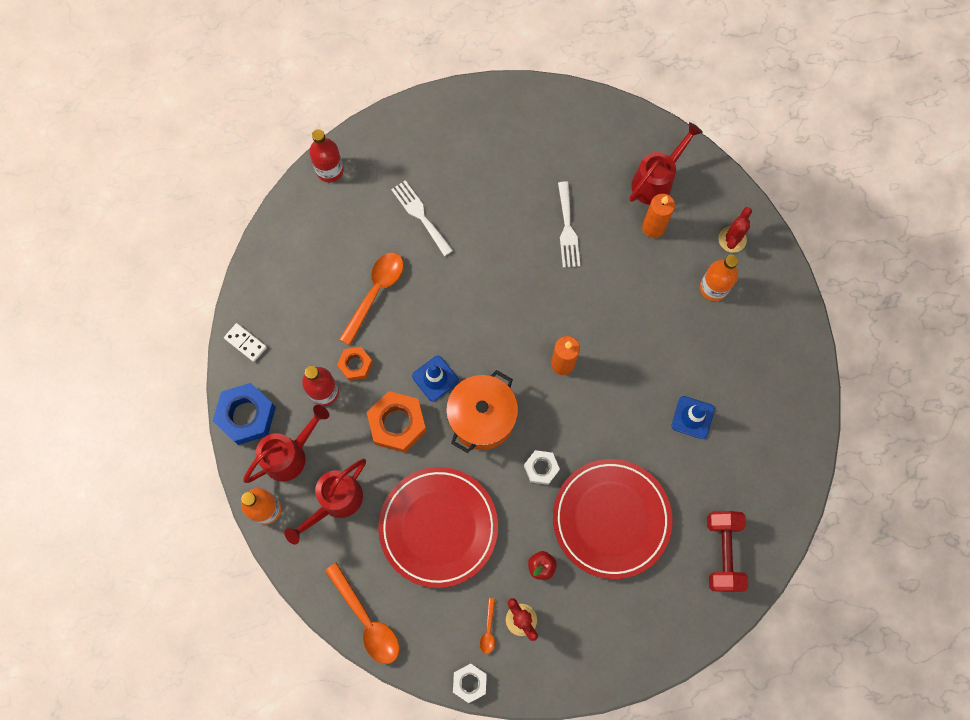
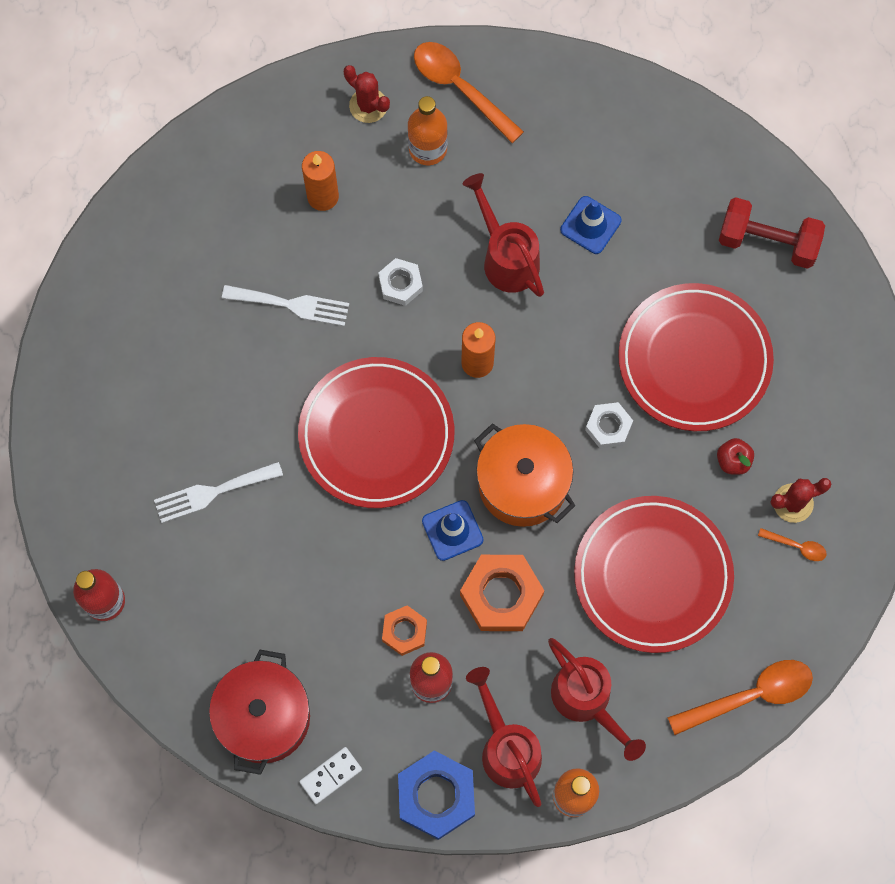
camera: 75 degrees left, 0 degrees up
(275, 290) = (264, 717): none -> red pot
(375, 293) = (308, 580): orange spoon -> orange spoon (460, 88)
(469, 682) = (855, 585): white nut -> white nut (400, 284)
(490, 309) = (376, 435): none -> red plate
(656, 181) = (258, 174): red watering can -> red watering can (506, 258)

